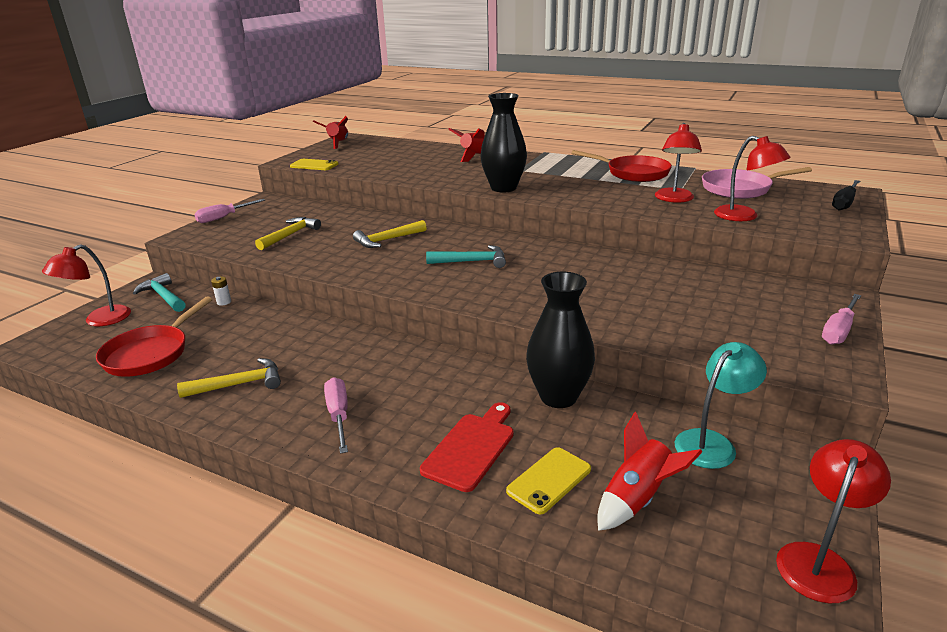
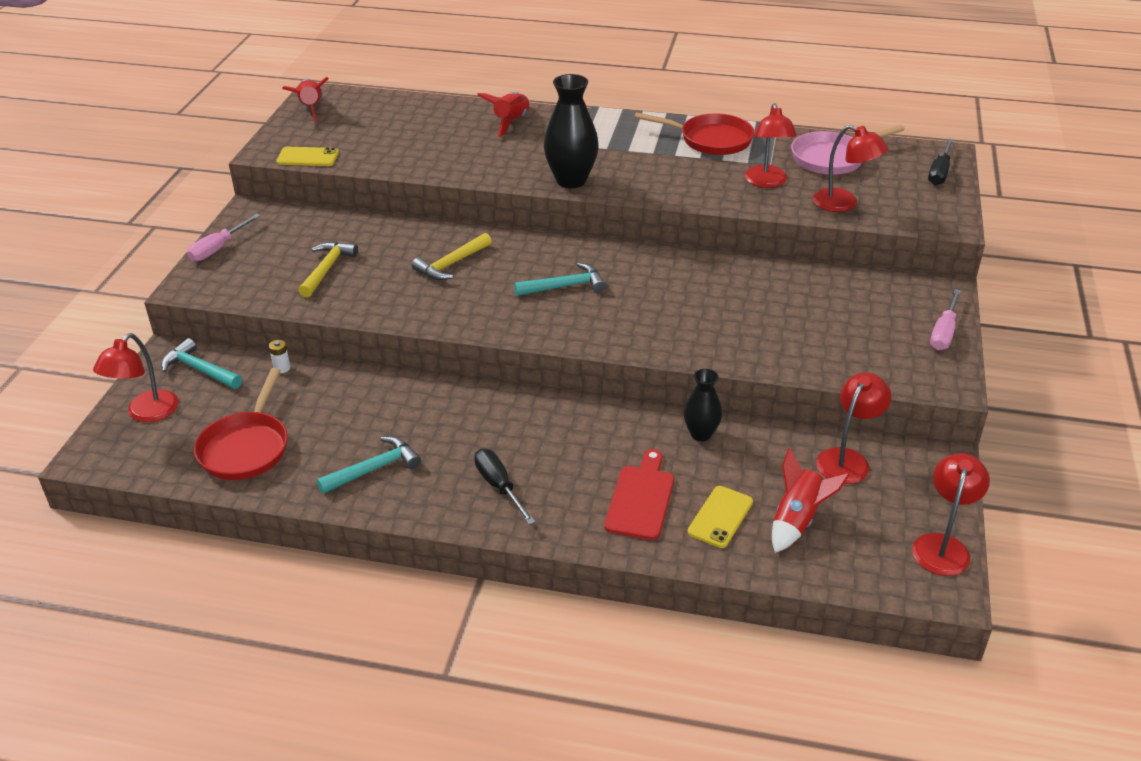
camera: 15 degrees left, 10 degrees up
(239, 384) = (374, 468): yellow hammer -> turquoise hammer
(338, 415) = (499, 486): pink screwdriver -> black screwdriver
(558, 397) = (701, 434): black vase -> black vase, size x0.60
(712, 443) = (847, 459): turquoise lamp -> red lamp

